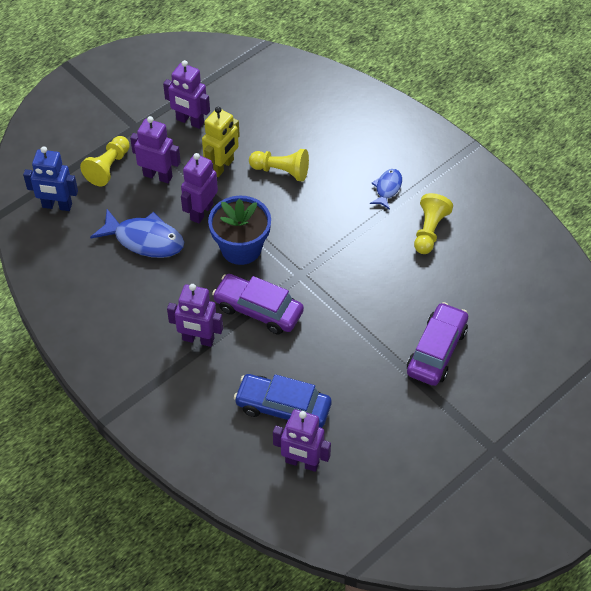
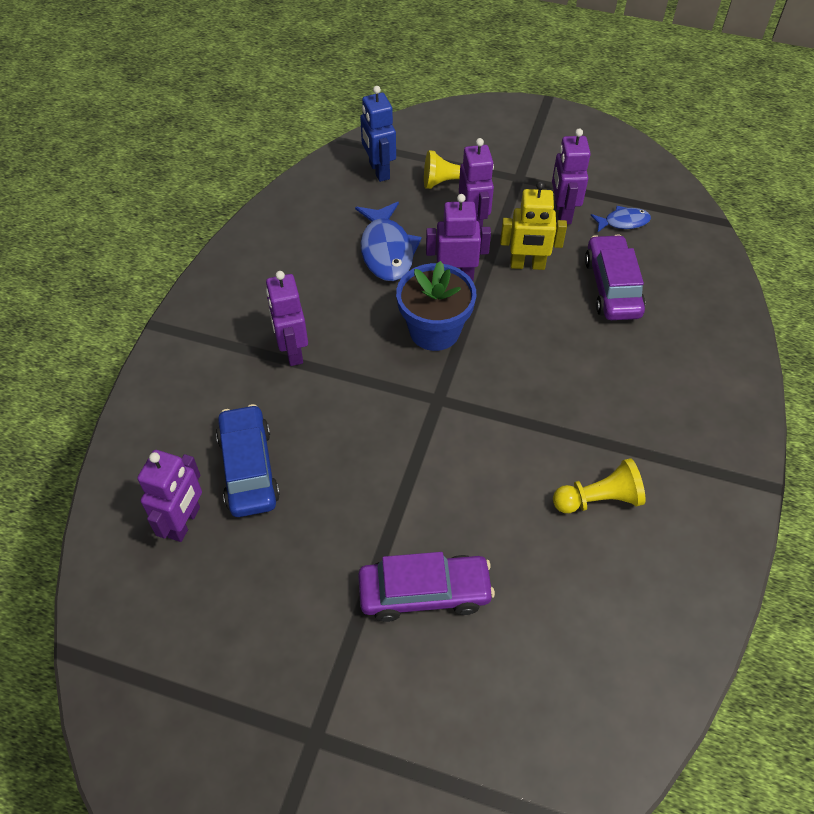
camera: 60 degrees right, 0 degrees up
(258, 310) = (364, 384): purple car -> purple car (612, 287)
(281, 171) = (564, 316): yellow pawn -> none
(302, 462) = (184, 522): purple robot -> purple robot turned 150 degrees counterclockwise
(387, 188) = (625, 425): blue fish -> blue fish (623, 222)

